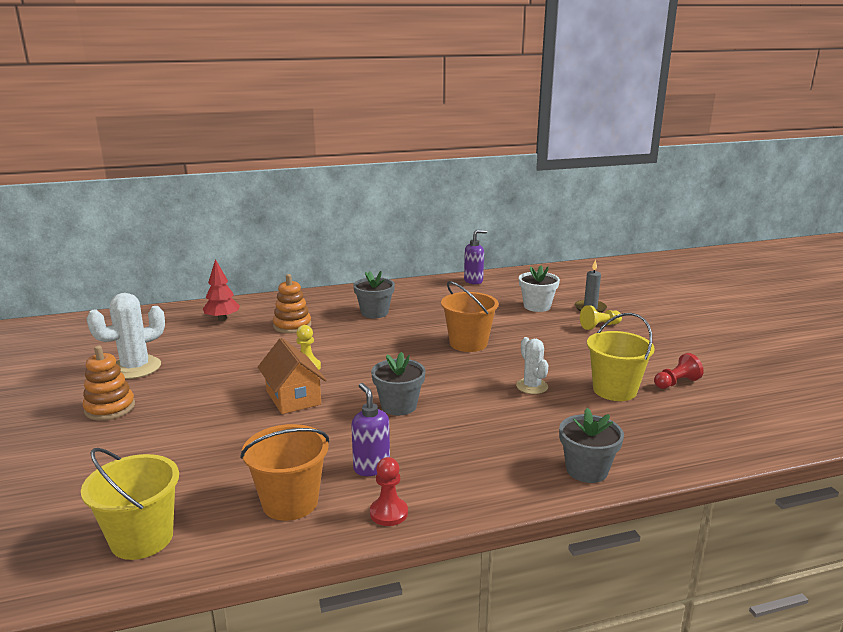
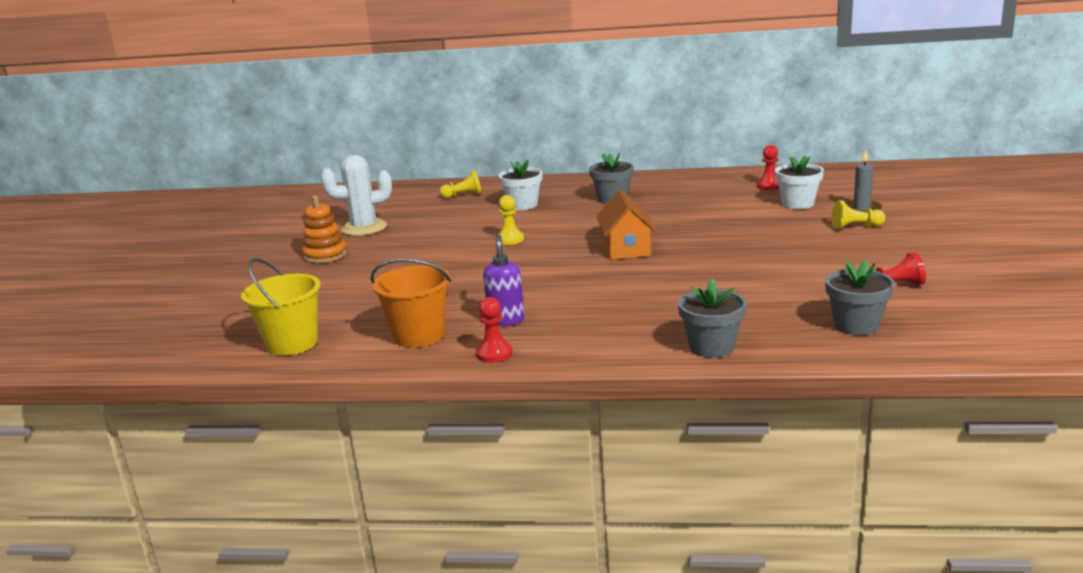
camera: 25 degrees right, 0 degrees up
(222, 319) = (463, 195): red tree -> yellow pawn
(292, 326) = (523, 205): orange stacking toy -> white flower pot
(293, 397) = (479, 262): orange house -> orange house (626, 249)
(399, 406) = (570, 277): grey flower pot -> grey flower pot (856, 325)
(468, 343) = (687, 232): orange bucket -> none
(473, 281) = (746, 176): purple soap dispenser -> none
(500, 290) = (769, 186): none -> red pawn
(532, 386) = (721, 274): white cactus -> none
(614, 390) = (811, 286): yellow bucket -> none

